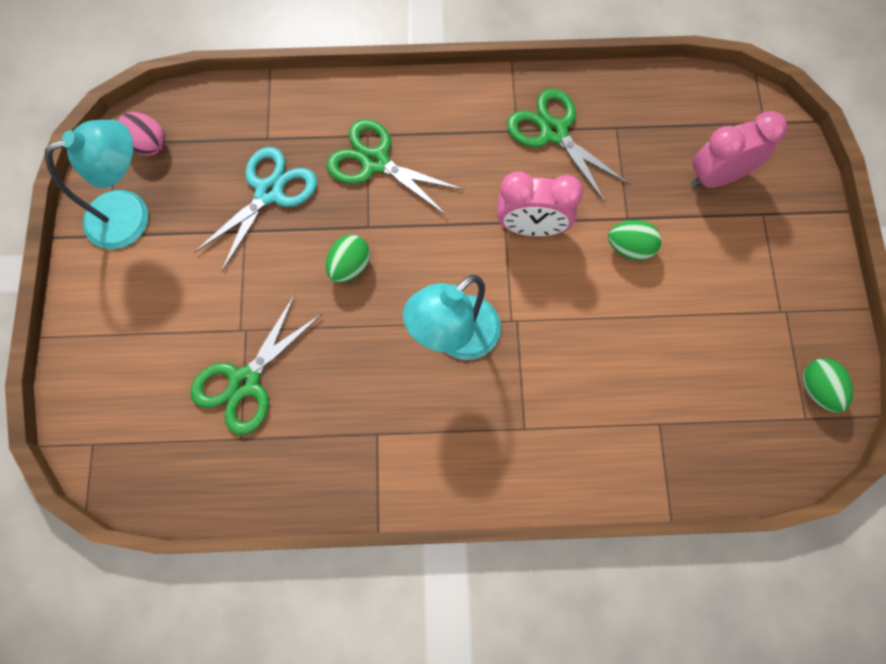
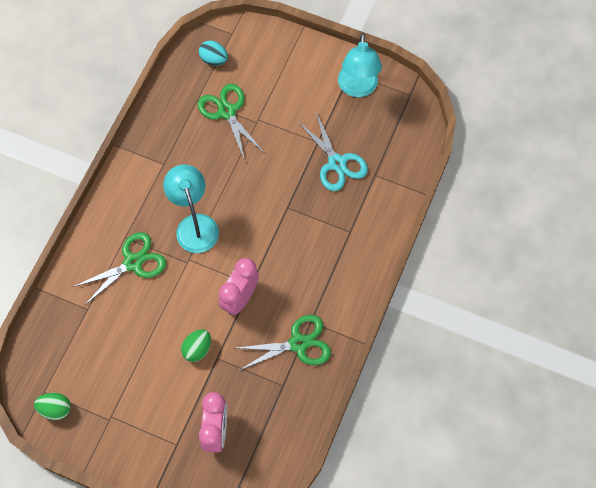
camera: 115 degrees right, 5 degrees down
(148, 143) = (402, 111): pink egg -> none
(154, 449) = (214, 59): none -> turquoise egg
(349, 266) = (267, 188): green egg -> none
(375, 161) = (329, 229): green scissors -> green scissors (133, 263)

